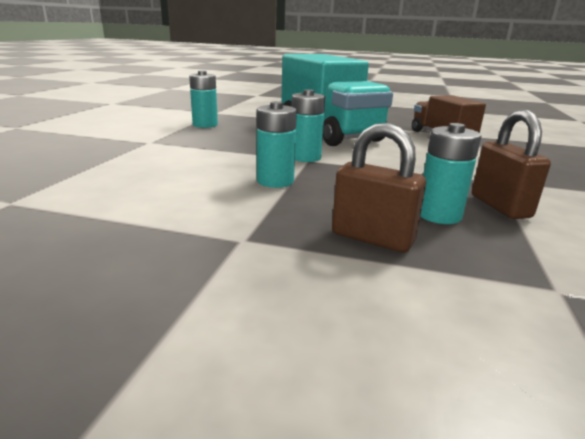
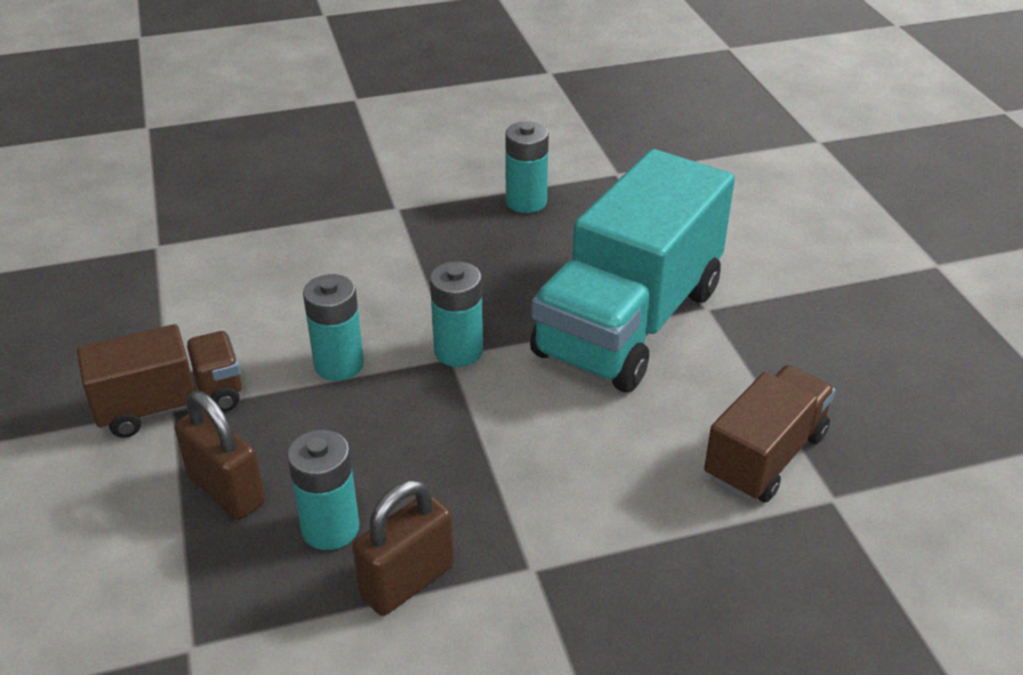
camera: 60 degrees right, 15 degrees up
(238, 238) = (171, 405): none -> brown truck
(372, 238) = (227, 490): brown padlock -> brown padlock turned 45 degrees counterclockwise

